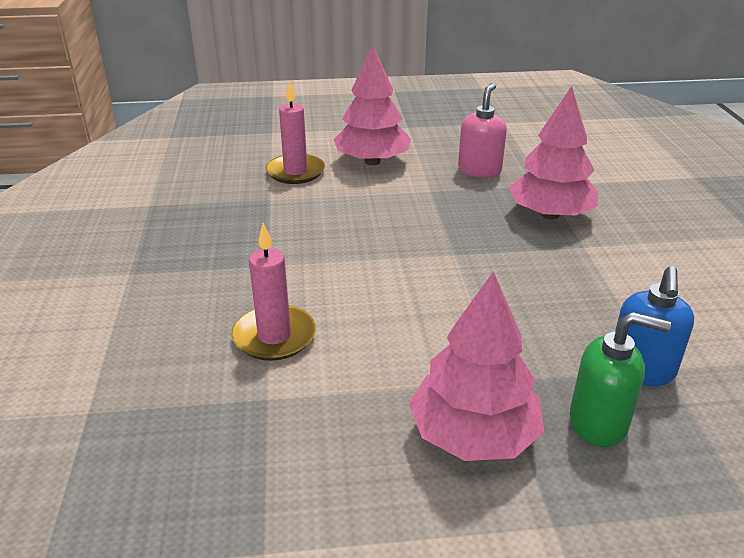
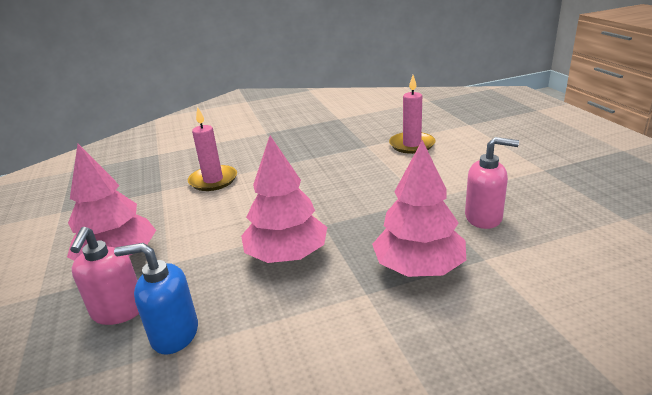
camera: 80 degrees right, 5 degrees down
(372, 161) = (454, 167): pink tree -> pink tree (287, 255)
(599, 422) = (118, 311): green soap dispenser -> pink soap dispenser

